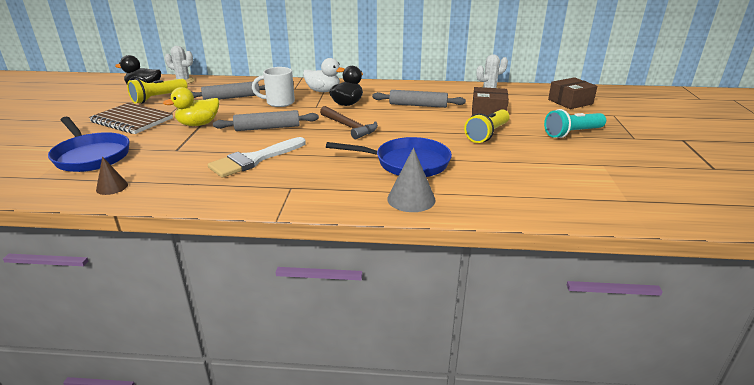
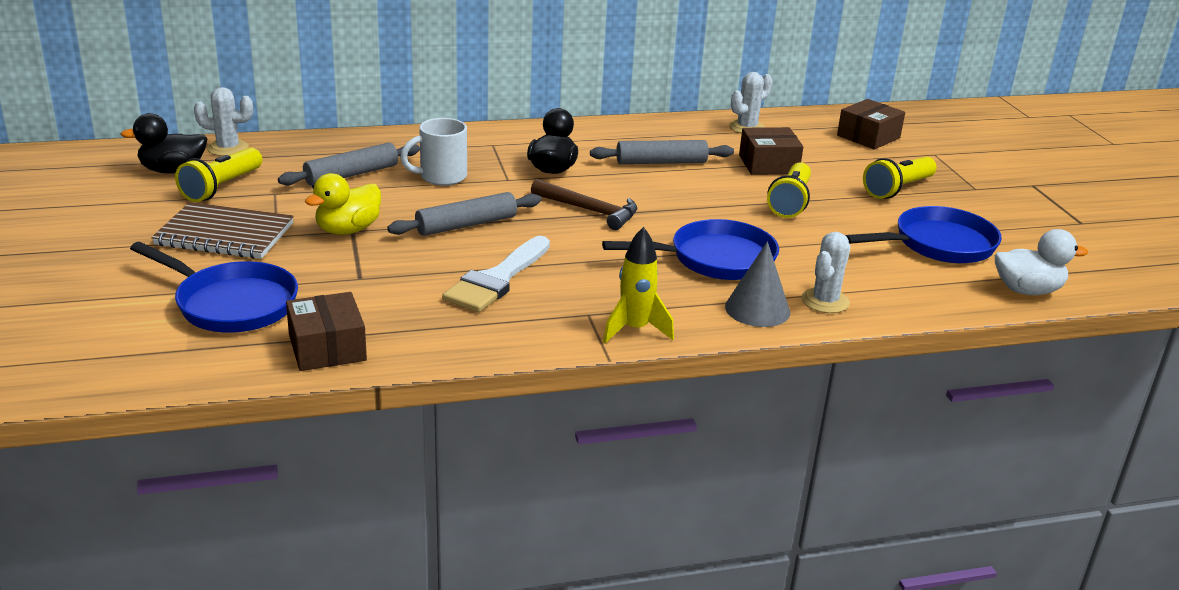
camera: 20 degrees left, 0 degrees up
(112, 187) = (327, 348): brown cone -> brown box
(312, 201) = (635, 330): none -> yellow rocket
(323, 91) = (493, 148): white duck -> white duck (1027, 290)
(466, 200) = (825, 301): none -> white cactus
(572, 133) = (898, 189): turquoise flashlight -> yellow flashlight
(583, 171) = (938, 244): none -> blue pan

